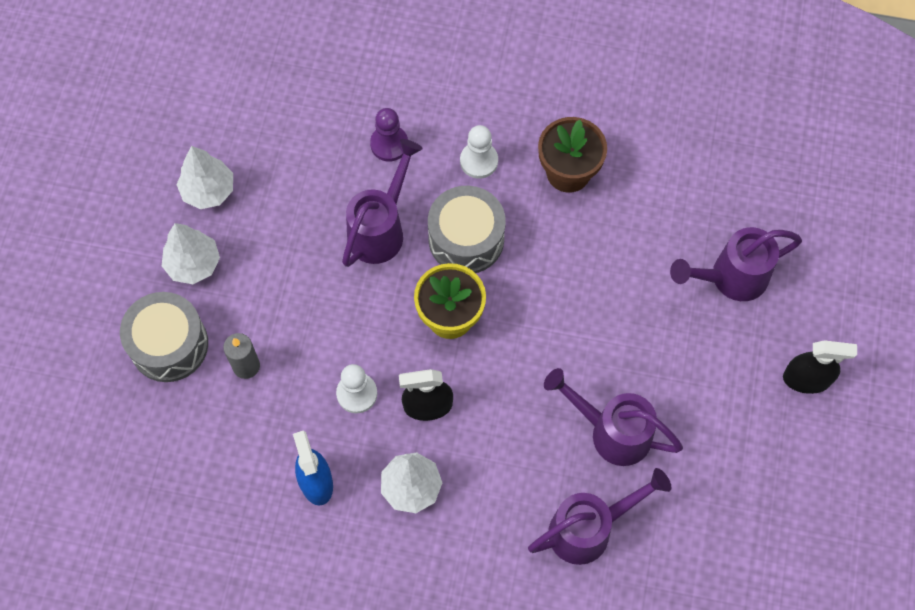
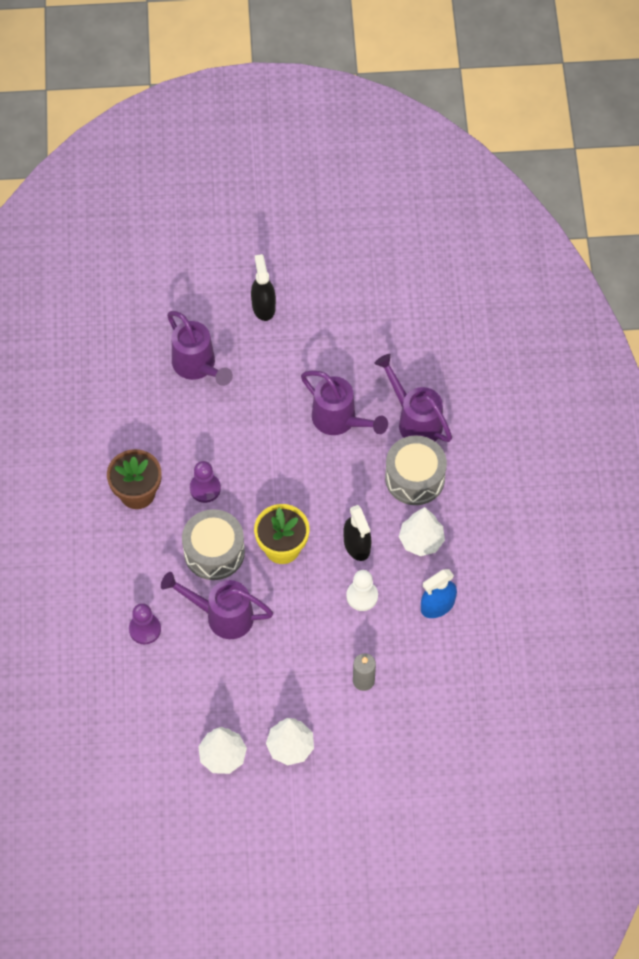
camera: 105 degrees left, 5 degrees down
(169, 345) = (363, 743): grey drum -> grey drum (415, 478)
(479, 161) = (143, 559): white pawn -> none
(554, 248) = (205, 488): none -> purple pawn
(611, 431) = (340, 421): purple watering can -> purple watering can turned 60 degrees counterclockwise

